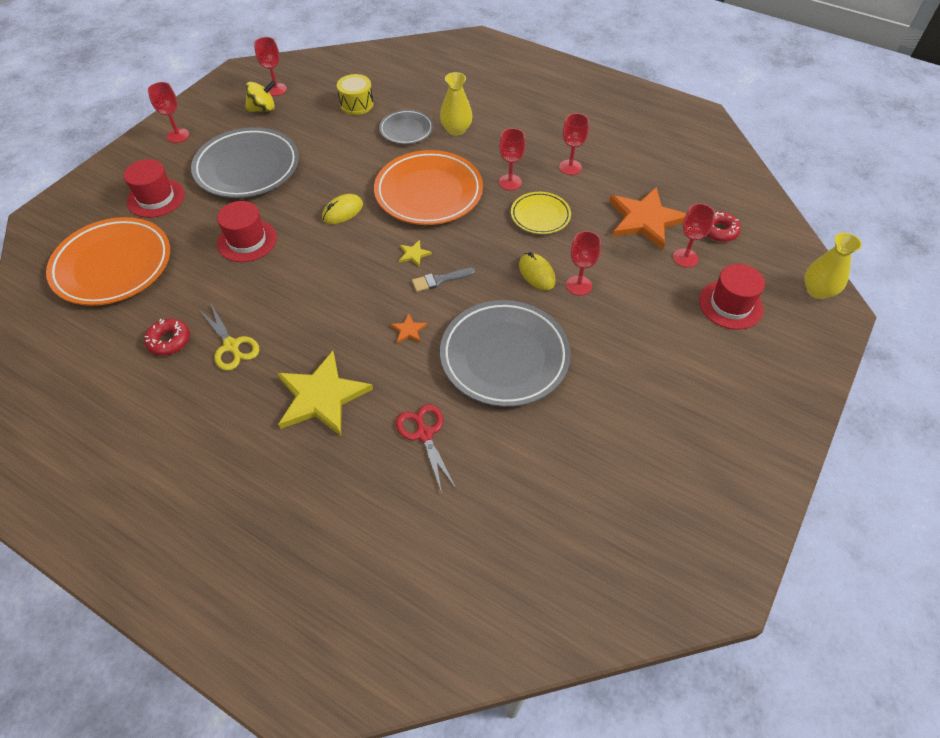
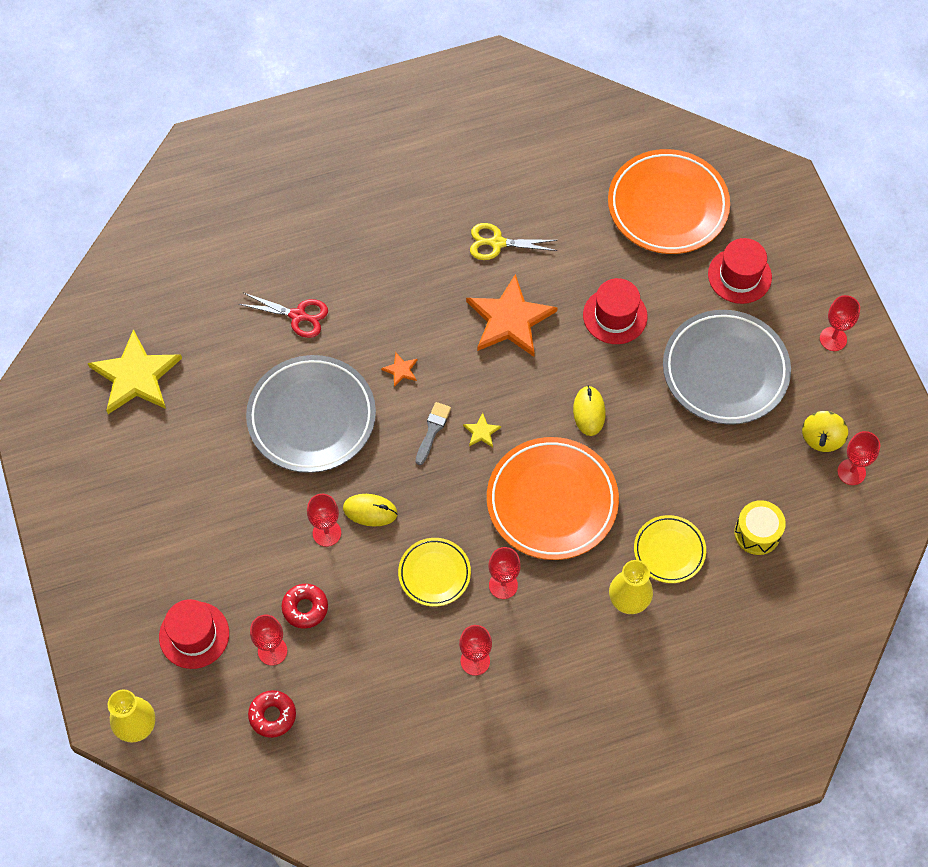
camera: 130 degrees right, 10 degrees up
(169, 341) = (540, 206): red donut -> red donut (305, 608)
(321, 396) = (392, 273): yellow star -> yellow star (136, 376)
(406, 130) = (669, 551): grey plate -> yellow plate
(645, 219) = (345, 663): orange star -> orange star (510, 319)

